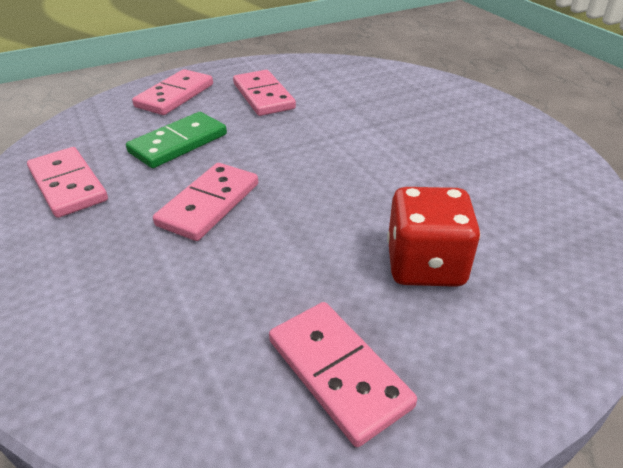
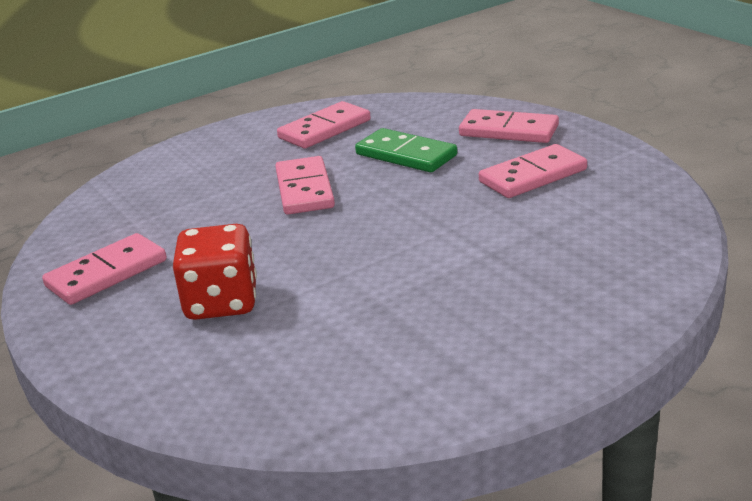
camera: 85 degrees right, 10 degrees down
(209, 204) = (305, 189): pink domino -> pink domino turned 60 degrees clockwise

